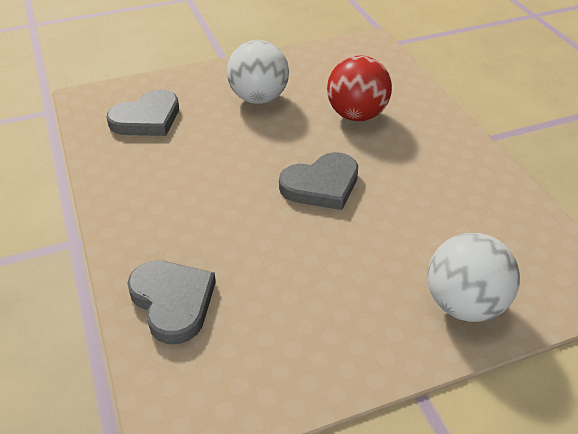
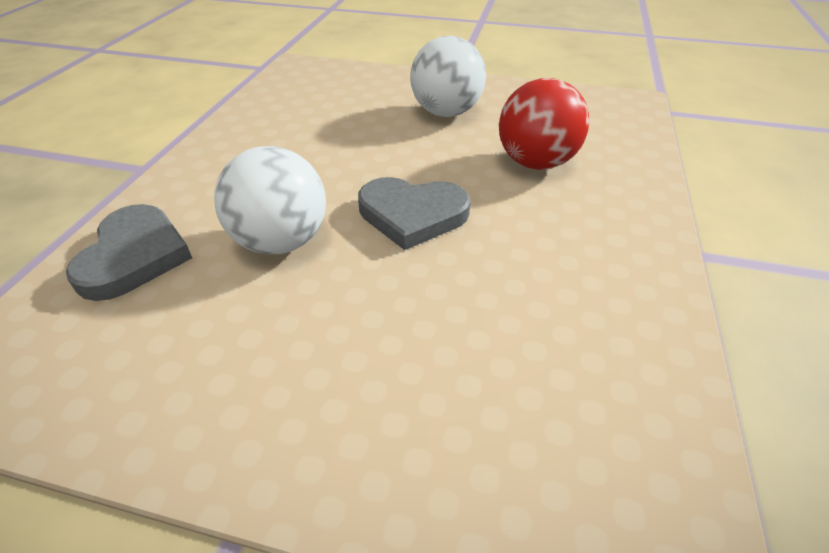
camera: 35 degrees right, 0 degrees up
(147, 119) = (323, 95): grey heart -> none
(464, 304) = (425, 450): white ball -> white ball (281, 241)

